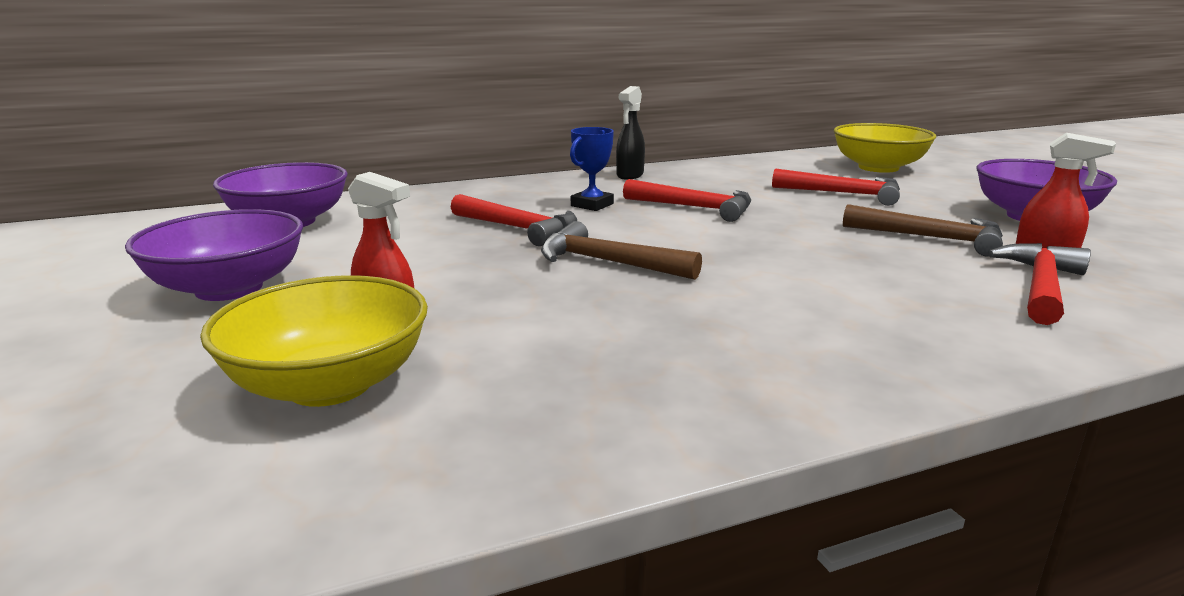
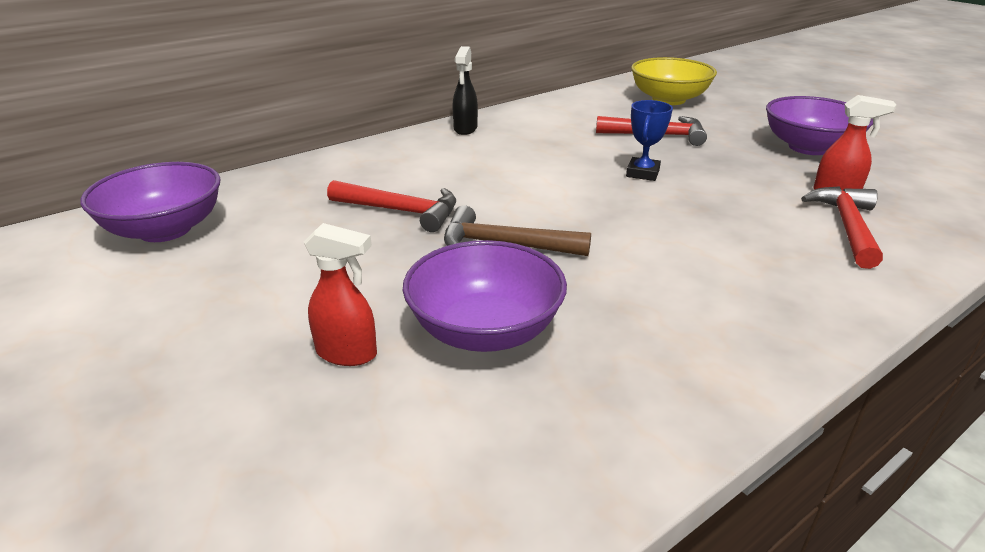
camera: 15 degrees left, 10 degrees up
(229, 288) = (157, 331): purple bowl -> purple bowl (485, 330)
(329, 385) = (337, 440): yellow bowl -> none
(592, 205) = (451, 172): blue trophy -> blue trophy (642, 173)
(695, 208) = (543, 166): red hammer -> none
(931, 238) = (746, 182): brown hammer -> none

